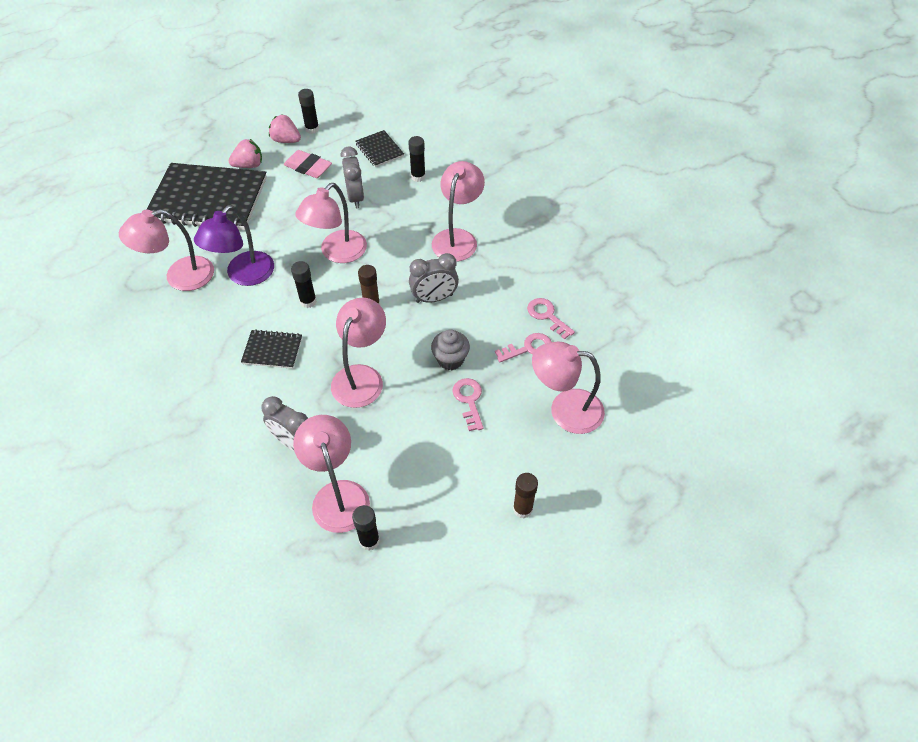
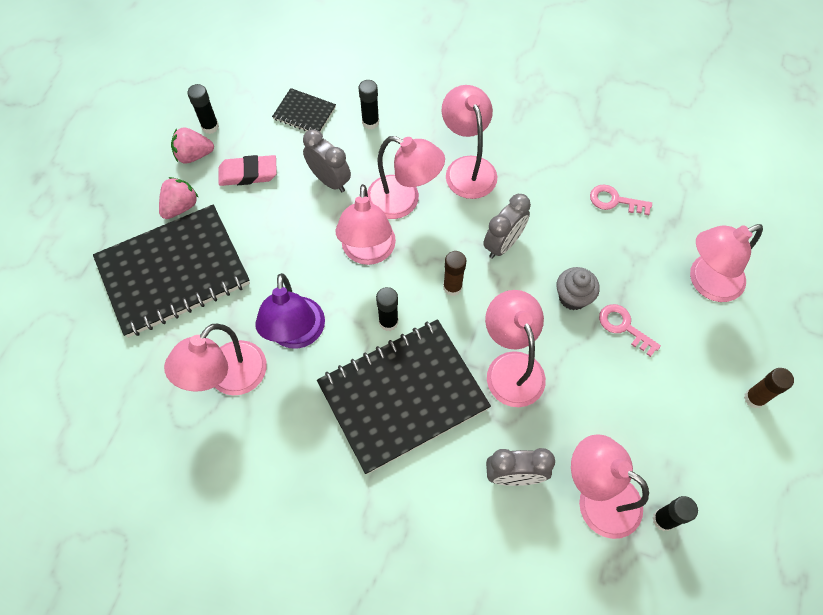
camera: 35 degrees left, 10 degrees up
(272, 350) = (403, 396): black notebook -> black notebook, size x2.24
(391, 235) = (403, 201): none -> pink lamp
(528, 348) = (627, 243): pink key -> none

